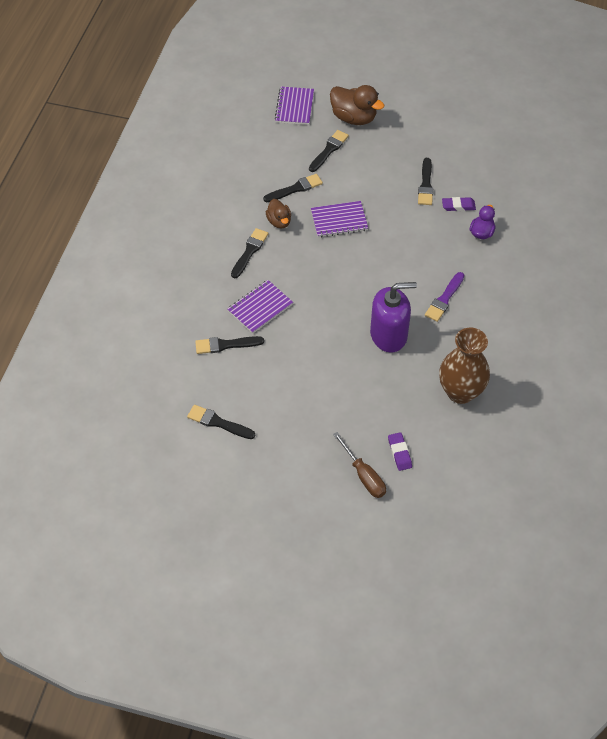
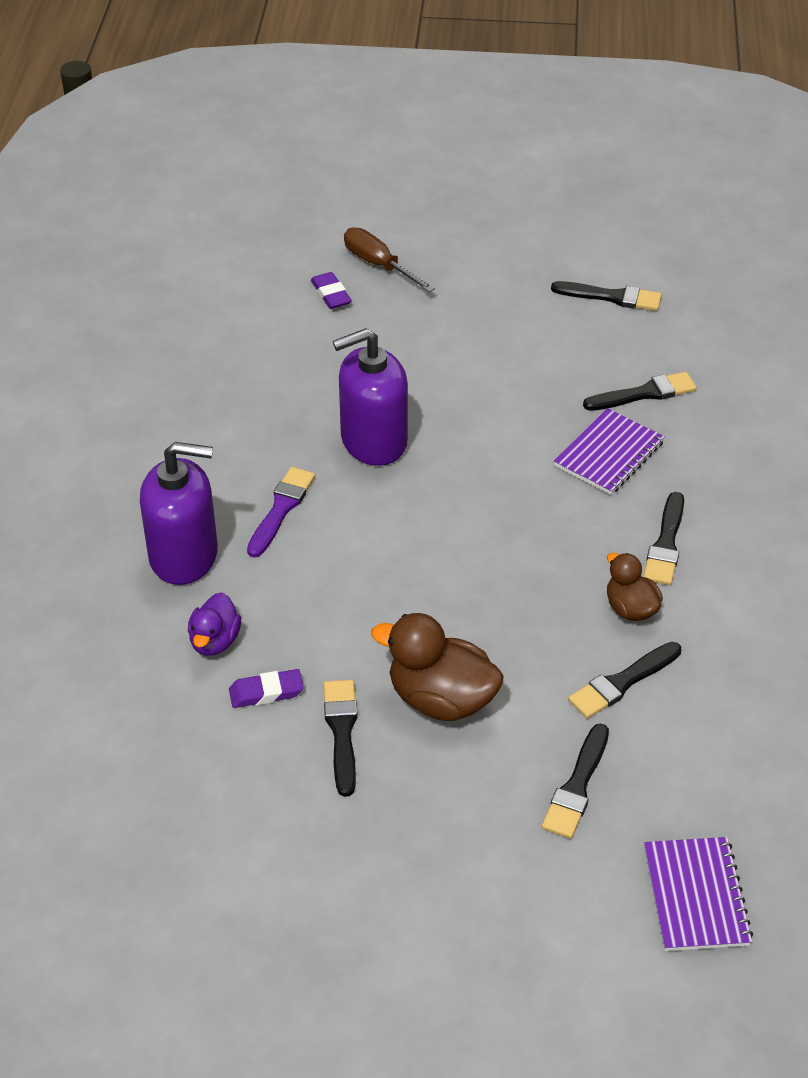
camera: 170 degrees right, 10 degrees down
(339, 220) = (511, 627): purple notebook -> none
(354, 118) = (541, 885): brown duck -> brown duck (441, 699)
(460, 392) = (243, 377): brown vase -> none
(496, 279) = (184, 556): none -> purple soap dispenser

